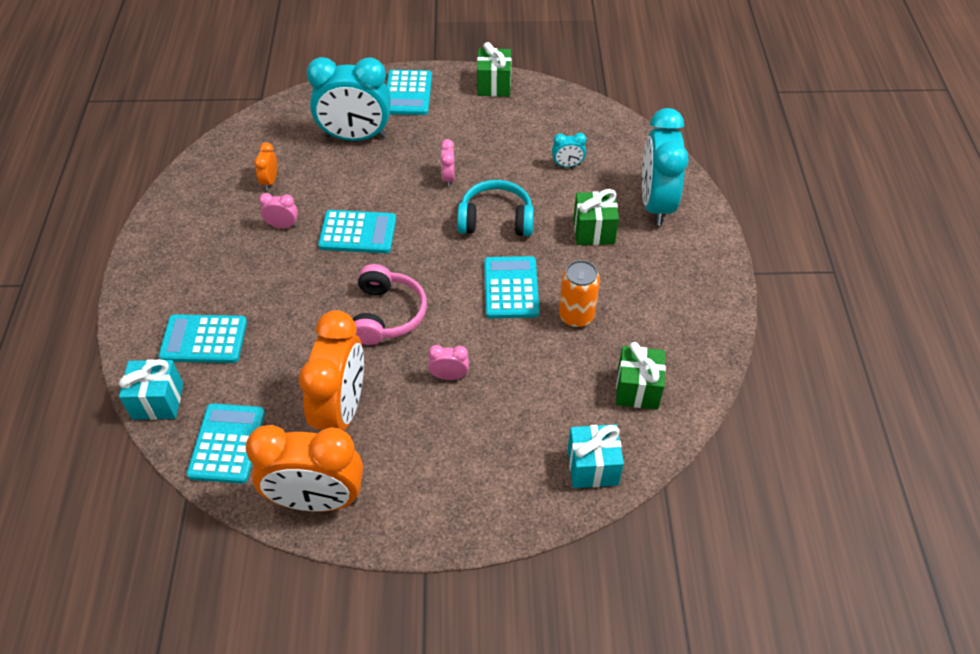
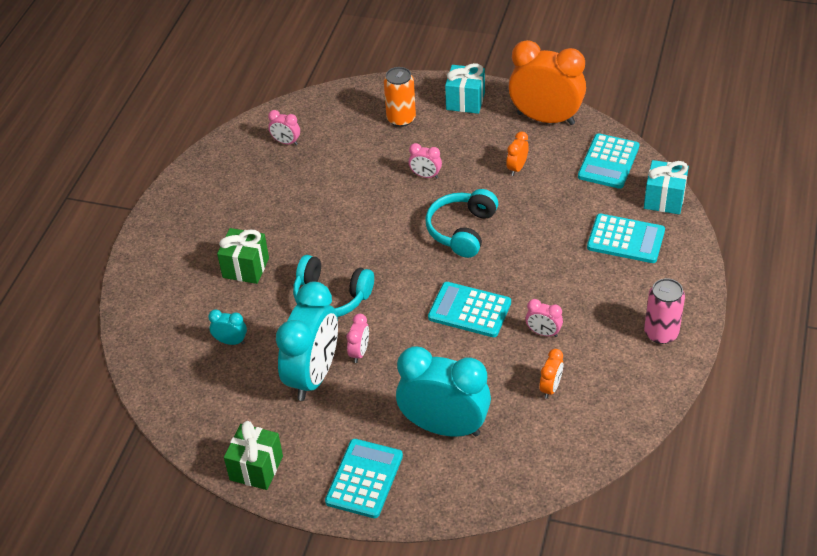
camera: 160 degrees left, 5 degrees down
(168, 246) = (661, 333): none -> pink can
(341, 410) = (517, 168): orange clock -> orange clock, size x0.42
(387, 314) = (462, 230): pink headphones -> turquoise headphones
(511, 288) = (346, 232): turquoise calculator -> none
(576, 316) = (303, 200): orange can -> orange can (401, 119)
(592, 467) = (346, 104): turquoise gift -> turquoise gift (465, 101)
(637, 389) = (286, 142): green gift -> pink clock
(656, 204) = (171, 282): turquoise clock -> turquoise clock (313, 375)

